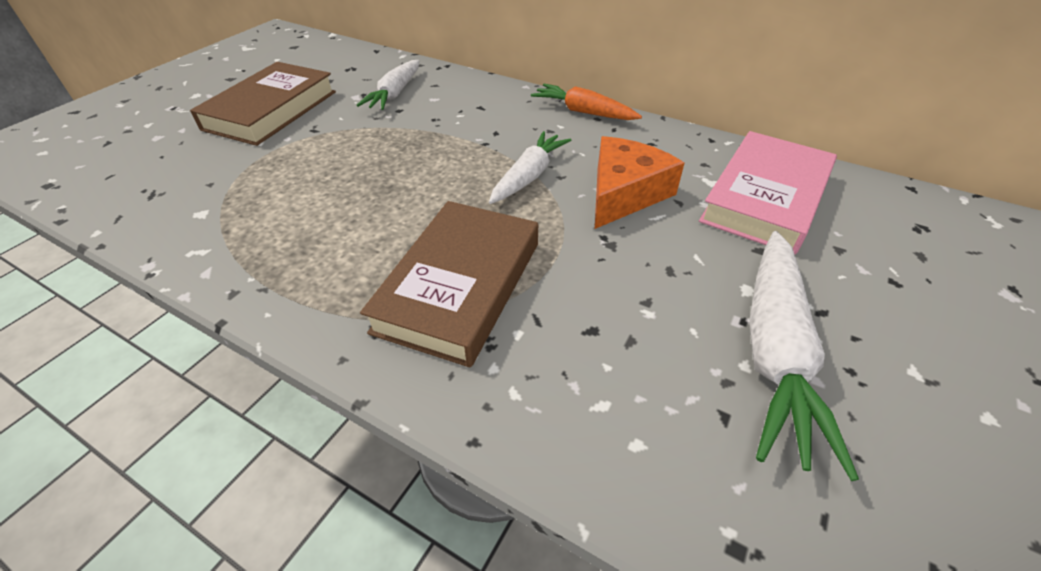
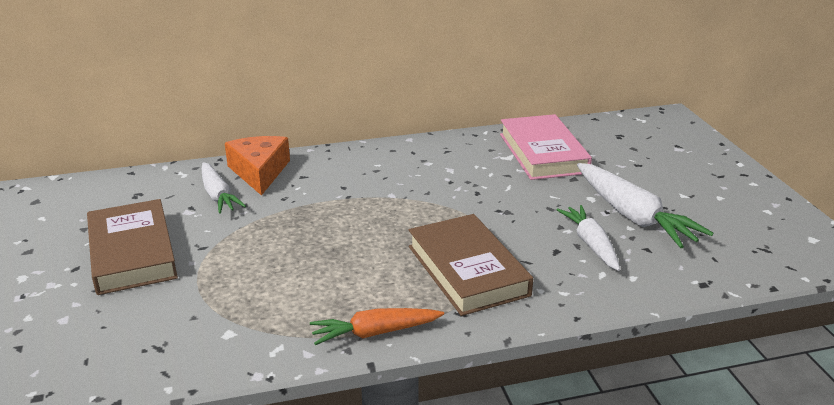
camera: 45 degrees left, 15 degrees down
(529, 176) = (409, 201): white carrot -> white carrot (590, 244)
(583, 112) = (378, 150): orange carrot -> orange carrot (375, 333)
(624, 193) = (475, 184): orange cheese -> orange cheese (259, 172)

